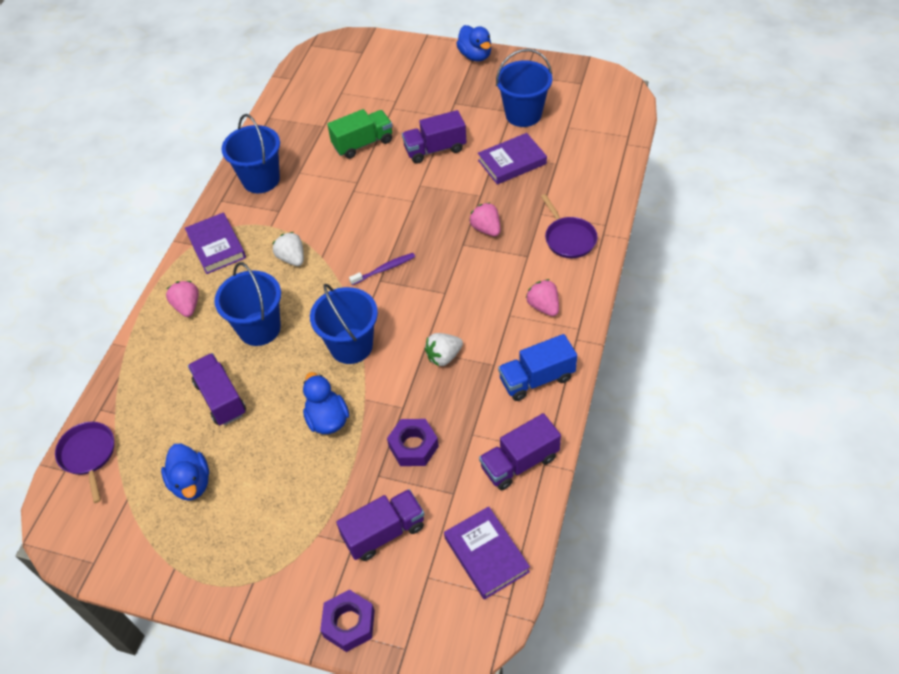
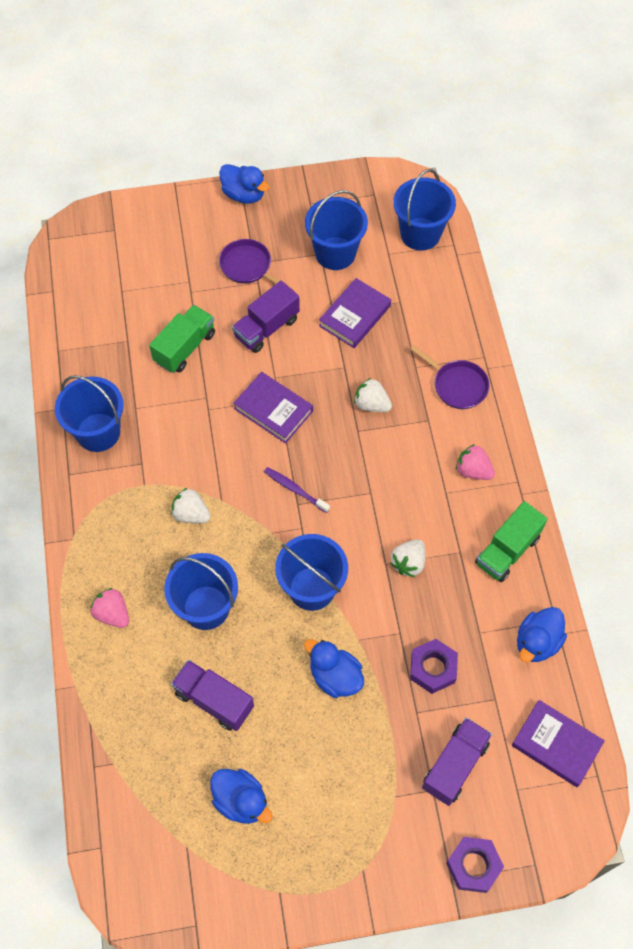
camera: 30 degrees left, 10 degrees up
(88, 455) = (115, 820): purple pan -> purple pan (248, 267)
(216, 246) = (99, 531): purple book -> purple book (273, 410)
(384, 269) = (295, 489): purple toothbrush -> purple toothbrush turned 90 degrees counterclockwise
(486, 229) = (371, 404): pink strawberry -> white strawberry
(519, 462) = (537, 642): purple truck -> blue duck
(536, 379) = (507, 550): blue truck -> green truck
(603, 121) = (420, 234): none -> blue bucket

